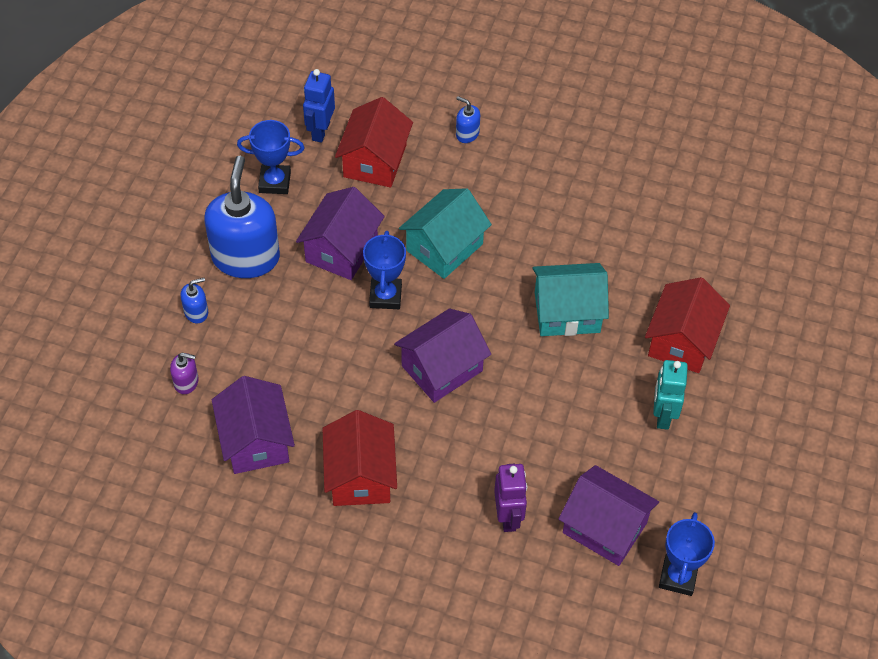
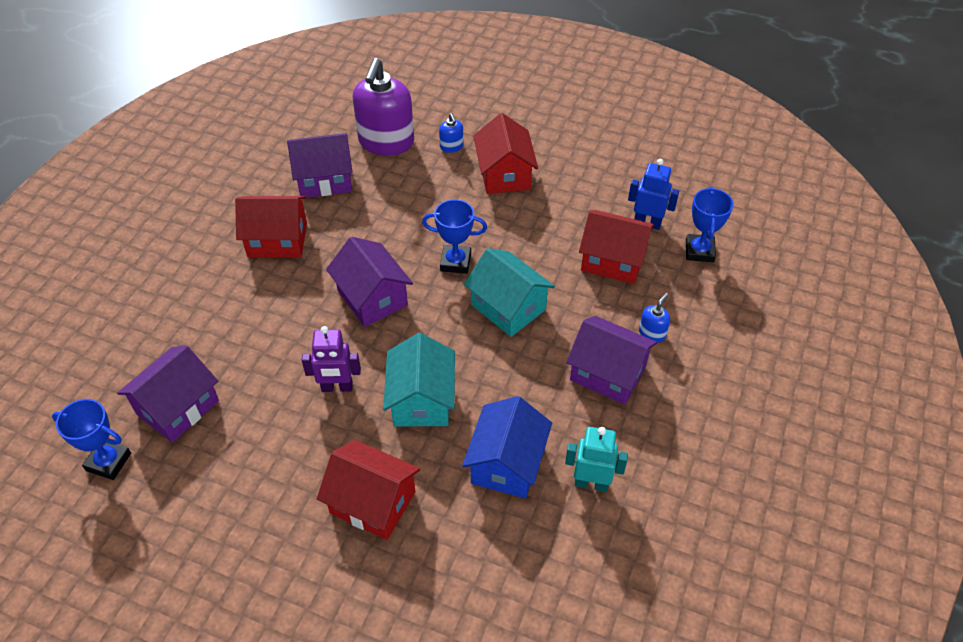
camera: 95 degrees right, 5 degrees down
(186, 382) = (386, 142): purple soap dispenser -> purple soap dispenser, size x2.37
(246, 257) = (504, 174): blue soap dispenser -> red house
(275, 182) = (585, 192): blue trophy -> blue trophy (699, 251)
(341, 249) = (509, 234): purple house -> purple house (608, 373)
(508, 517) = (210, 335): purple robot -> purple robot (337, 387)
(626, 242) = (506, 463): none -> blue house
(663, 415) = (285, 471): turquoise robot -> turquoise robot (591, 483)

